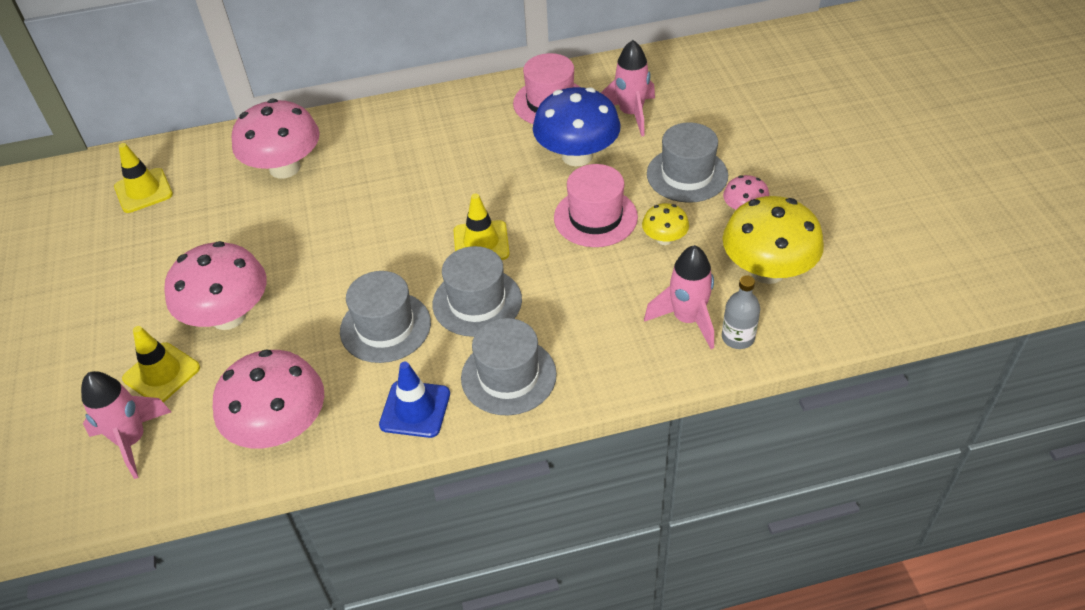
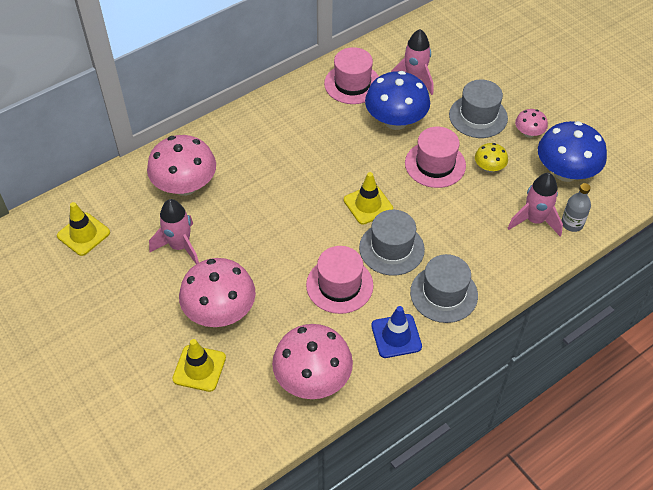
camera: 25 degrees left, 5 degrees up
(132, 441) = (212, 422): pink rocket -> pink rocket (180, 246)
(385, 327) = (339, 285): grey hat -> pink hat
(767, 270) = (565, 172): yellow mushroom -> blue mushroom

